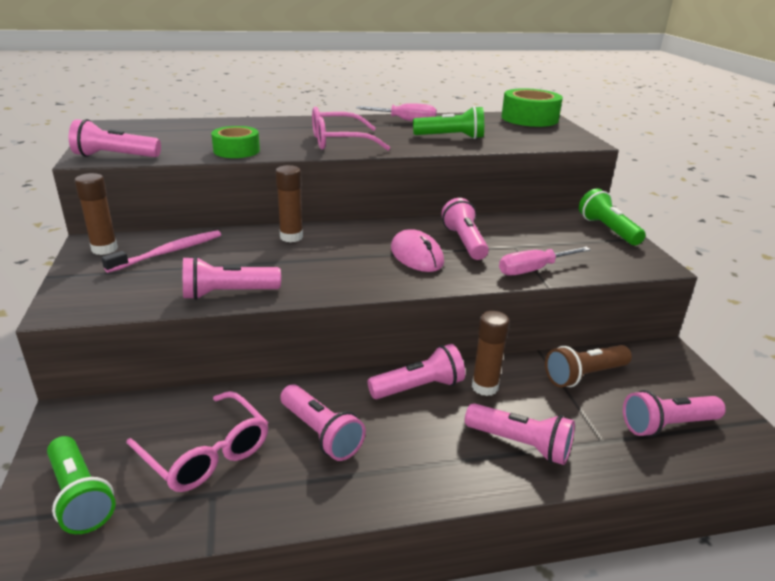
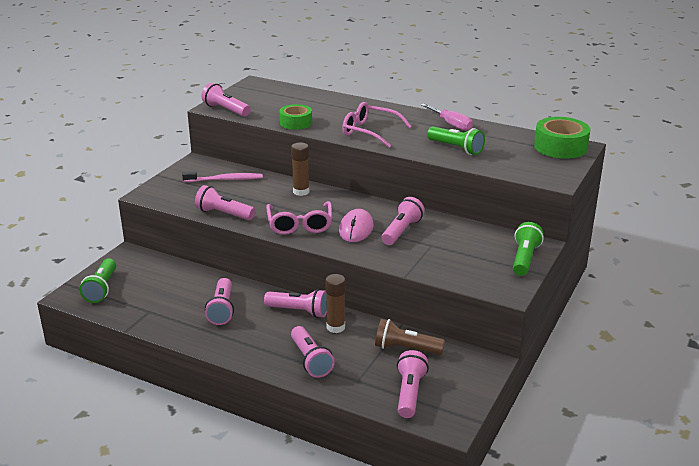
camera: 40 degrees right, 0 degrees up
(104, 249) = (197, 167): brown glue stick -> none
(206, 453) = (164, 294): pink glasses -> pink glasses (300, 225)
(534, 270) = (414, 264): pink screwdriver -> none
(667, 425) = (410, 393): pink flashlight -> pink flashlight turned 75 degrees clockwise

